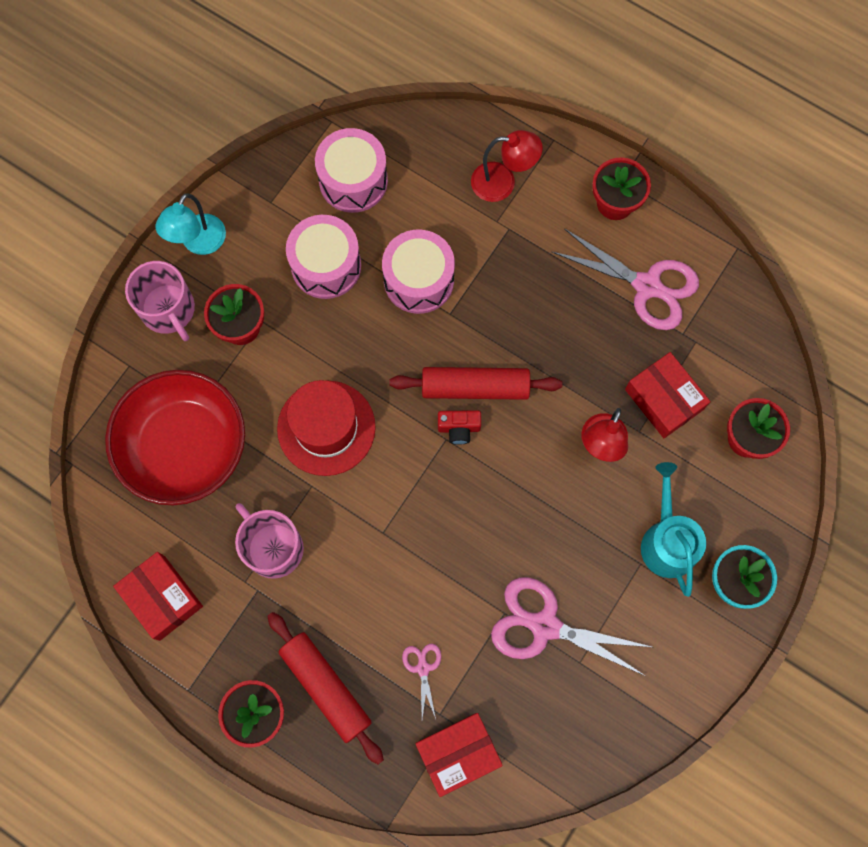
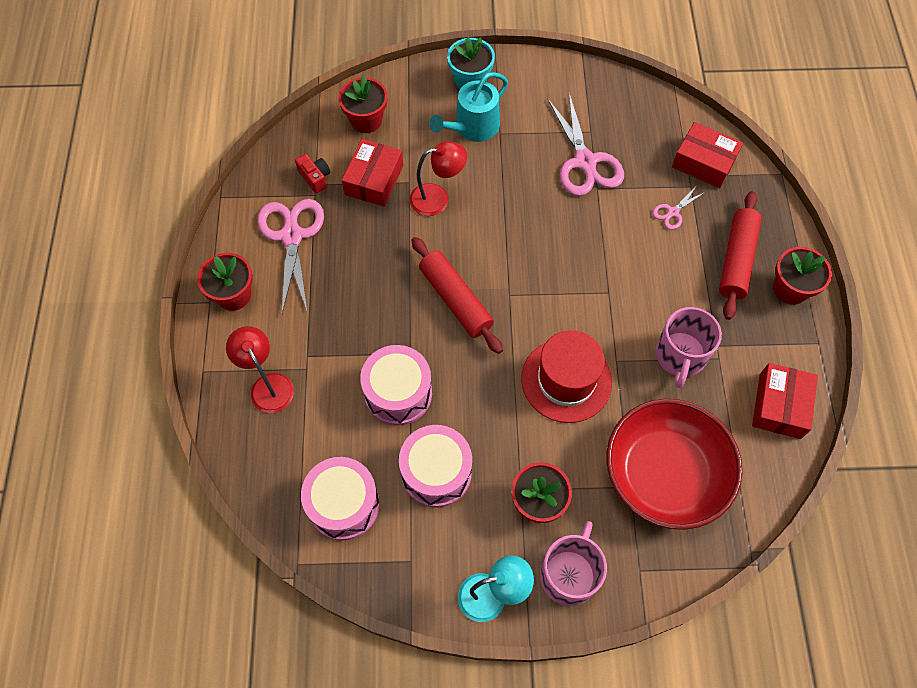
camera: 125 degrees left, 10 degrees down
(459, 428) = (495, 291): red camera -> red camera (315, 178)

